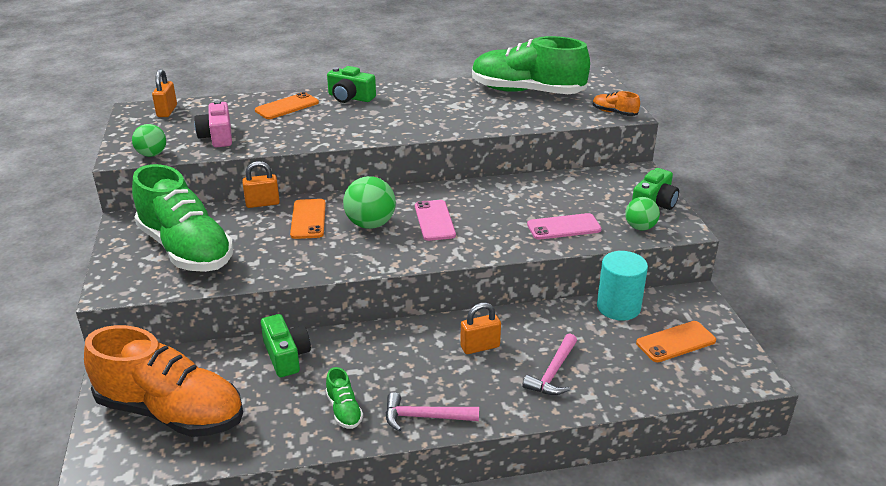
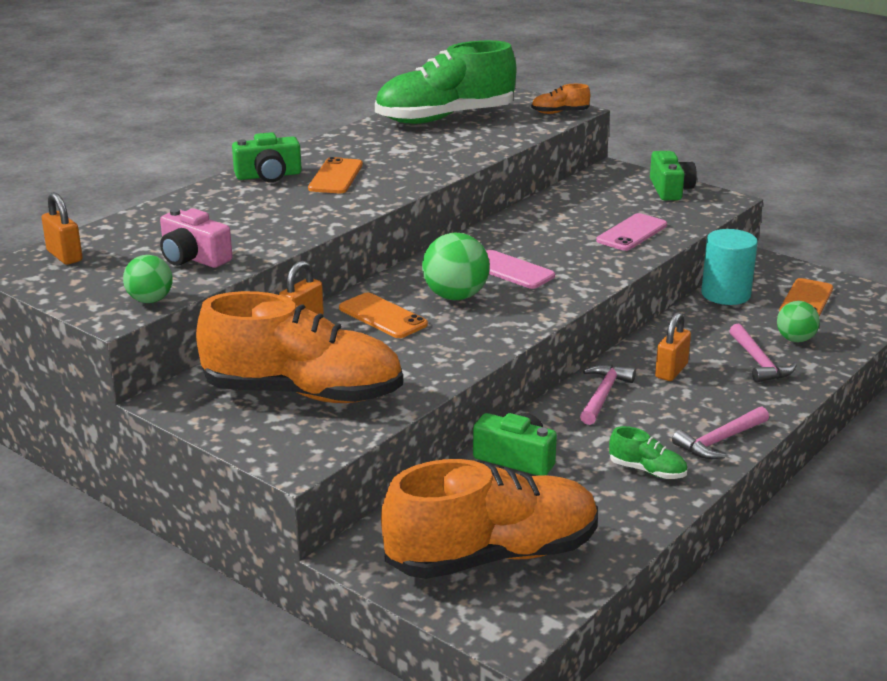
camera: 40 degrees left, 5 degrees down
(186, 249) = (303, 393): green shoe -> orange shoe
(287, 106) = (212, 205): orange phone -> orange phone (336, 177)
(407, 341) = (603, 395): none -> pink hammer
(640, 227) = (691, 211): green ball -> green ball (795, 339)

